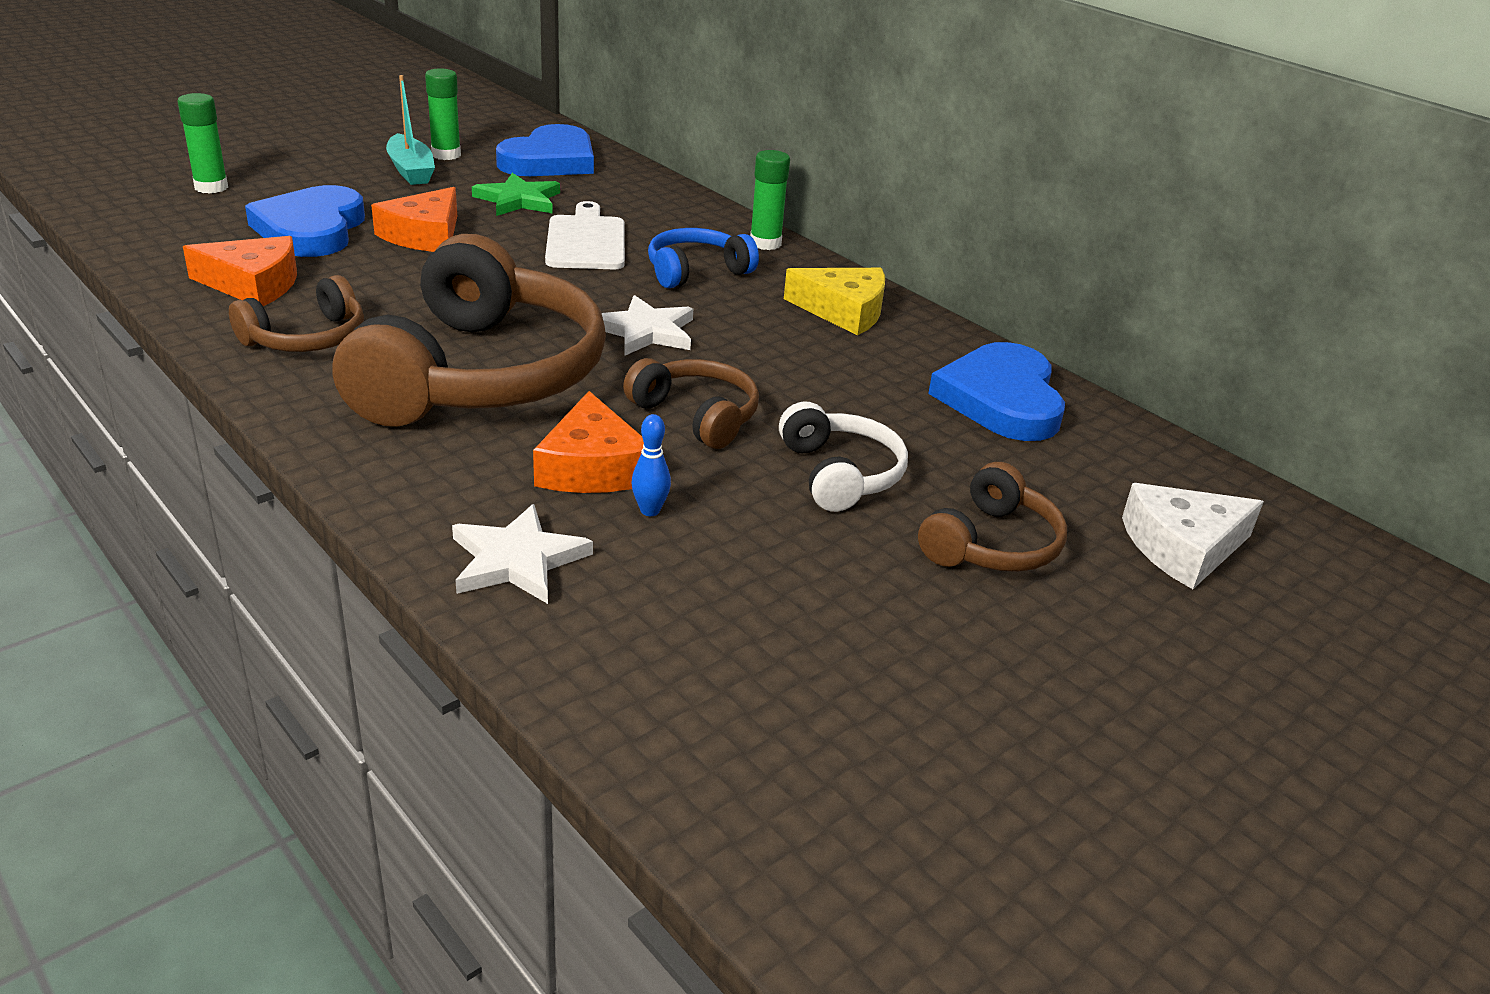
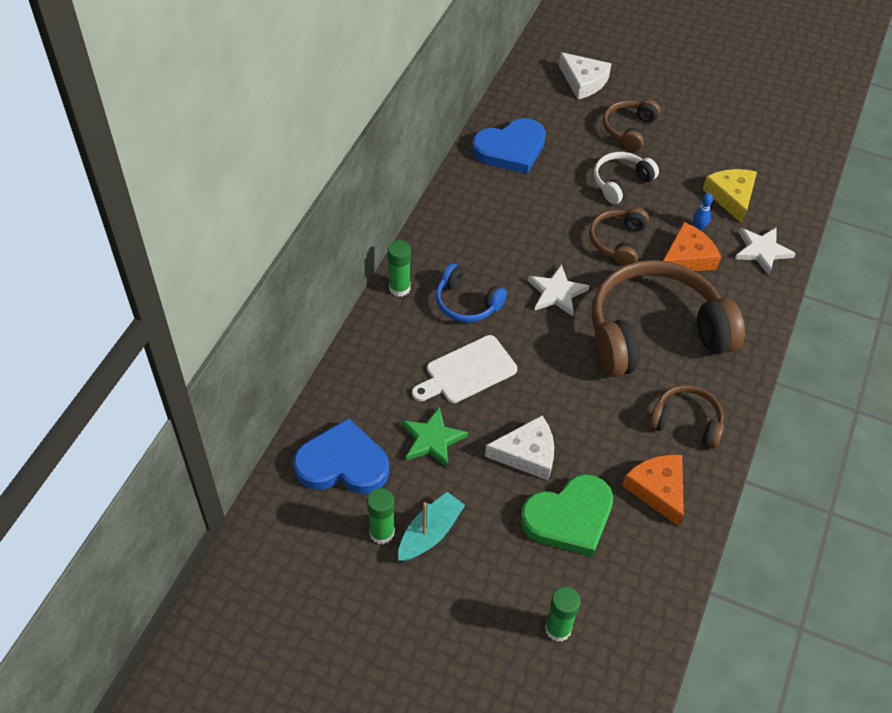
camera: 115 degrees left, 20 degrees up
(311, 229) = (569, 518): blue heart -> green heart
(424, 235) = (527, 454): orange cheese -> white cheese
(843, 311) = (464, 226): yellow cheese -> yellow cheese (731, 197)
(991, 544) = (629, 130): brown headphones -> brown headphones turned 75 degrees counterclockwise

